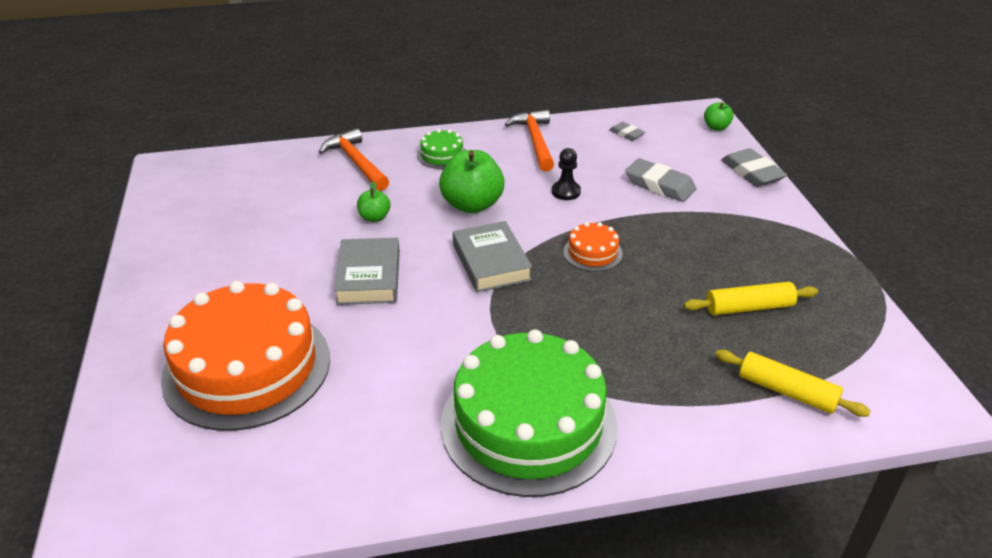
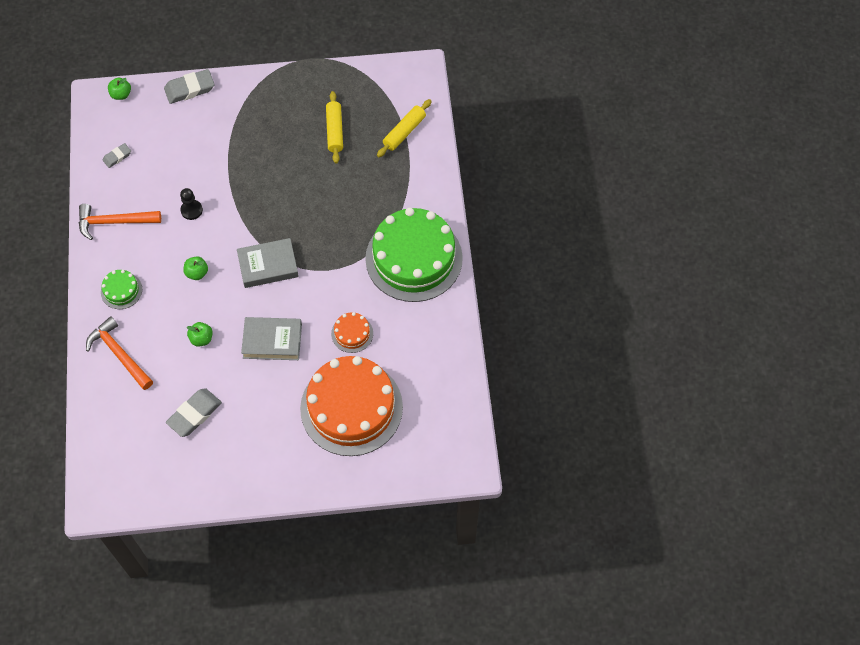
camera: 85 degrees left, 25 degrees up
(356, 162) = (119, 354): orange hammer -> orange hammer turned 75 degrees clockwise
(472, 205) = (197, 273): green apple -> green apple, size x0.51
(592, 252) = (267, 204): orange cake -> orange cake (352, 333)
(660, 185) = (194, 149): grey eraser -> grey eraser (194, 414)

